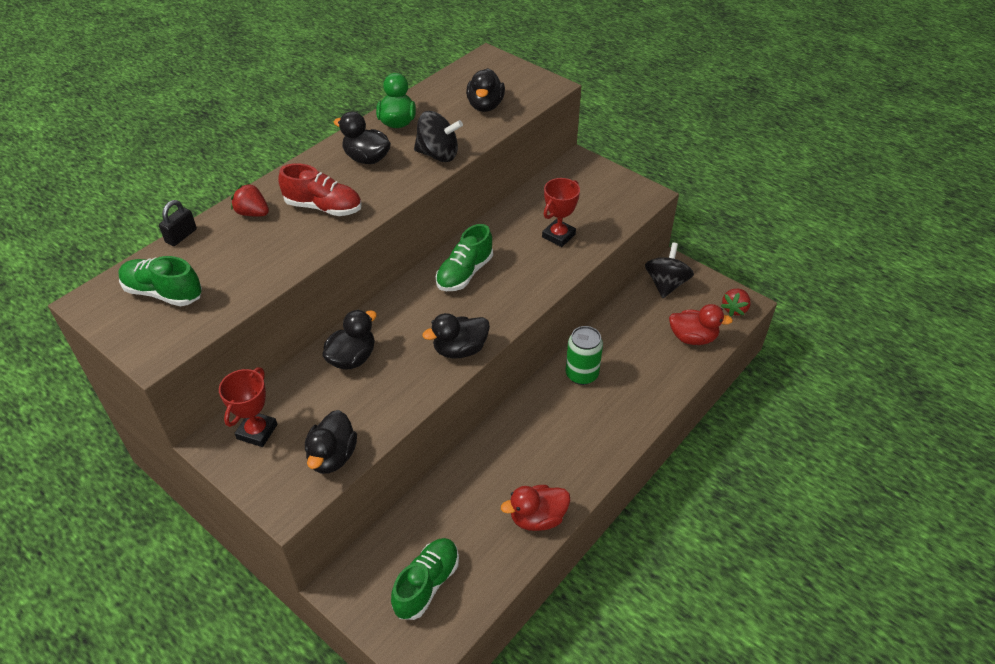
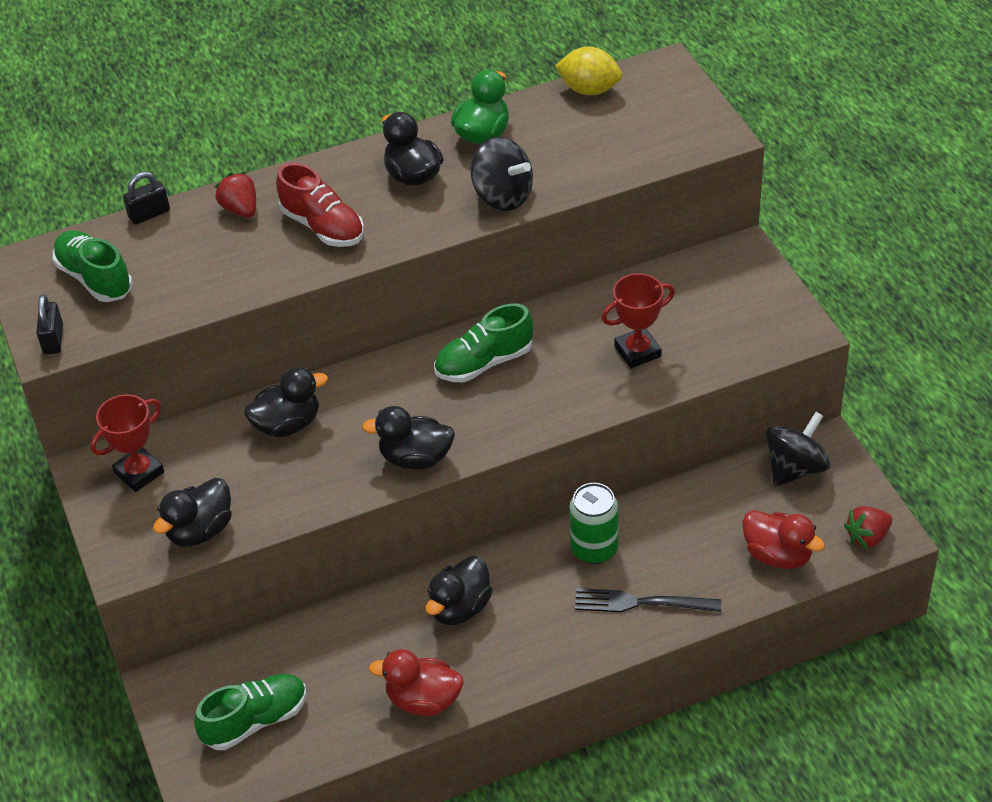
camera: 30 degrees right, 0 degrees up
(154, 348) = (53, 339): none -> black padlock
(449, 80) = (589, 90): none -> yellow lemon
(485, 106) = (610, 142): black duck -> black duck (460, 608)
(633, 397) = (639, 603): none -> black fork

